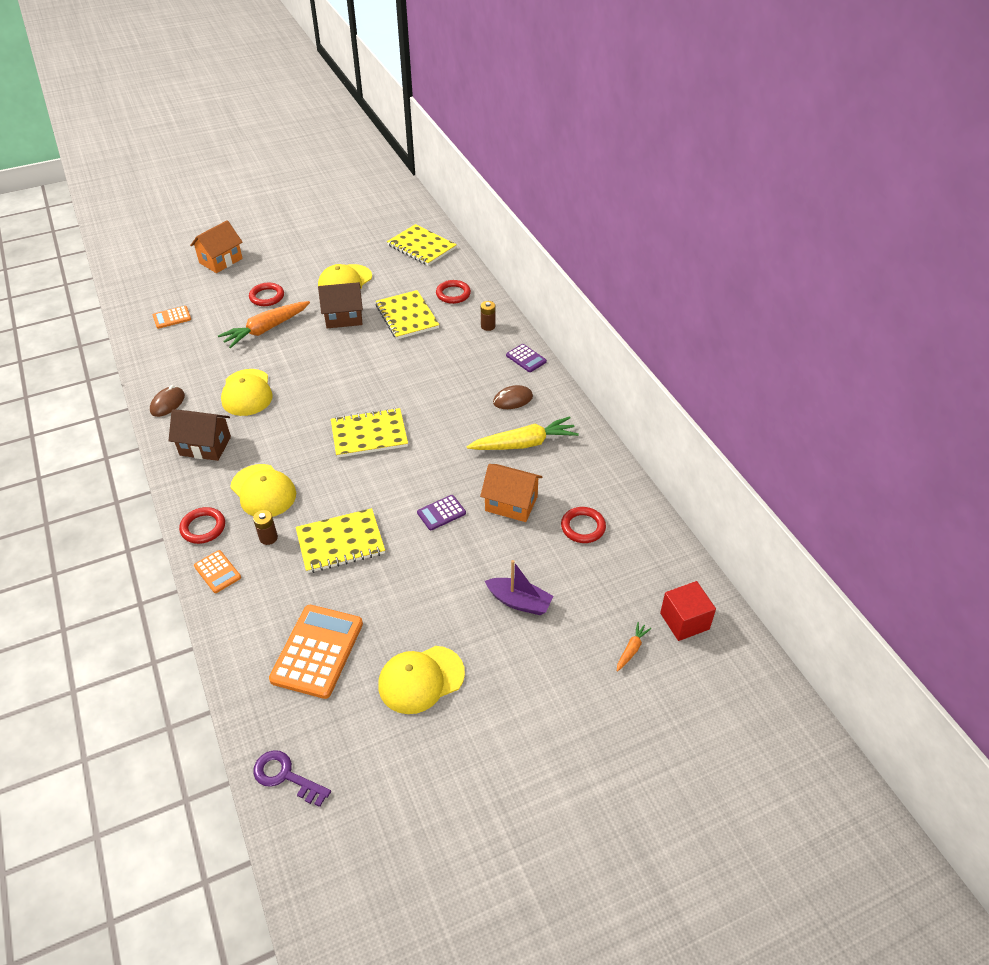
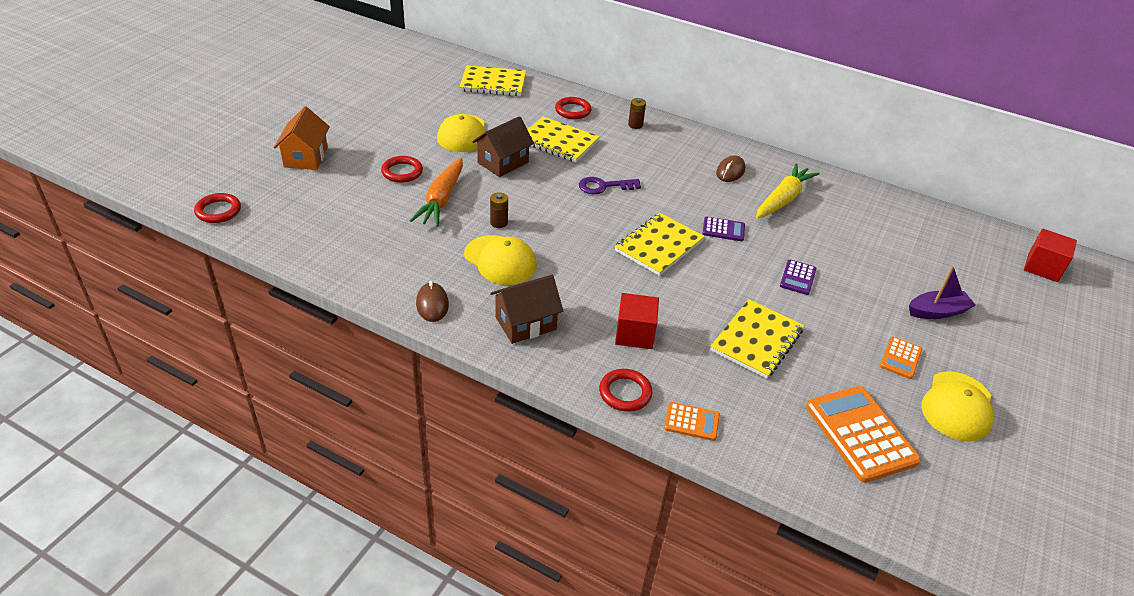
camera: 40 degrees left, 5 degrees down
(172, 318) = (324, 226): orange calculator -> orange calculator (900, 358)
(263, 491) = (634, 334): yellow cap -> red cube
(268, 538) = (694, 369): brown battery -> brown battery (499, 223)
(285, 776) = (977, 545): purple key -> purple key (603, 186)
(511, 504) = (835, 246): orange house -> none
(526, 358) = (697, 138): purple calculator -> purple calculator (723, 230)
(583, 527) = (902, 238): red ring -> red ring (218, 211)
(631, 649) = (1042, 303): orange carrot -> none

